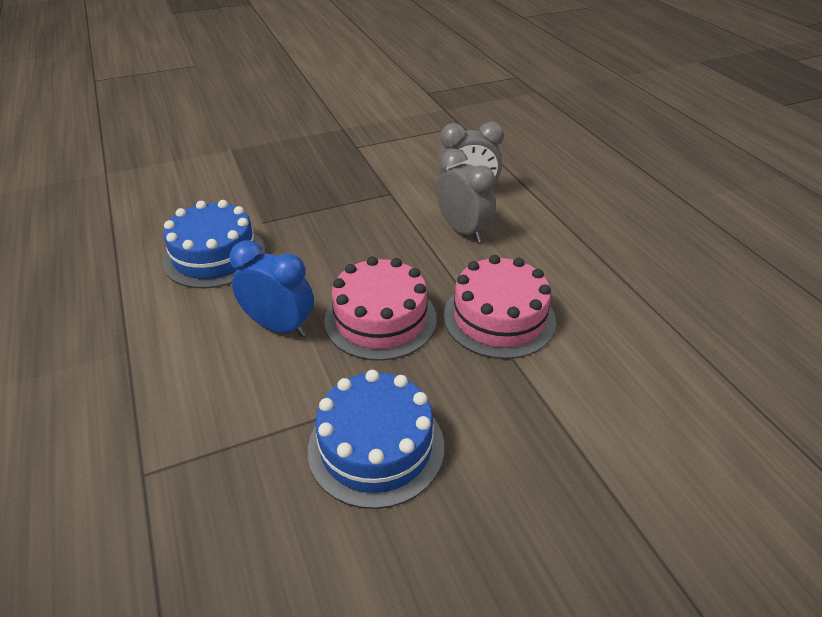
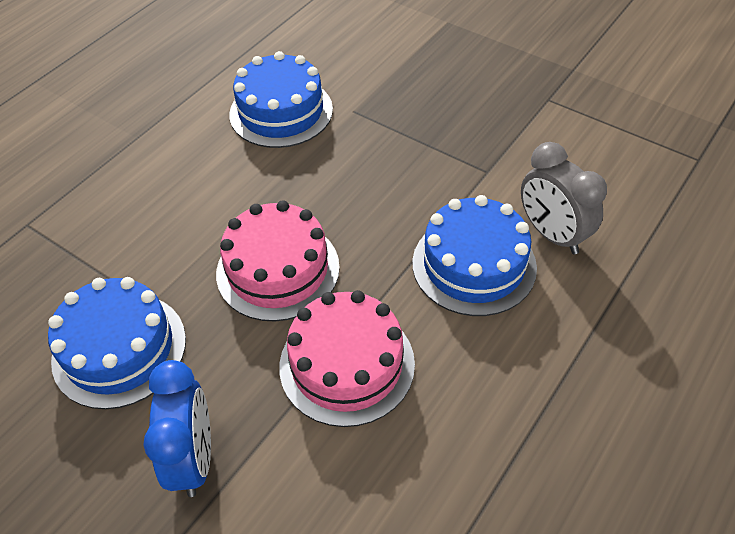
camera: 60 degrees right, 10 degrees up
(279, 326) = (221, 206): blue clock -> blue clock (194, 458)
(463, 230) = (474, 265): grey clock -> blue cake

